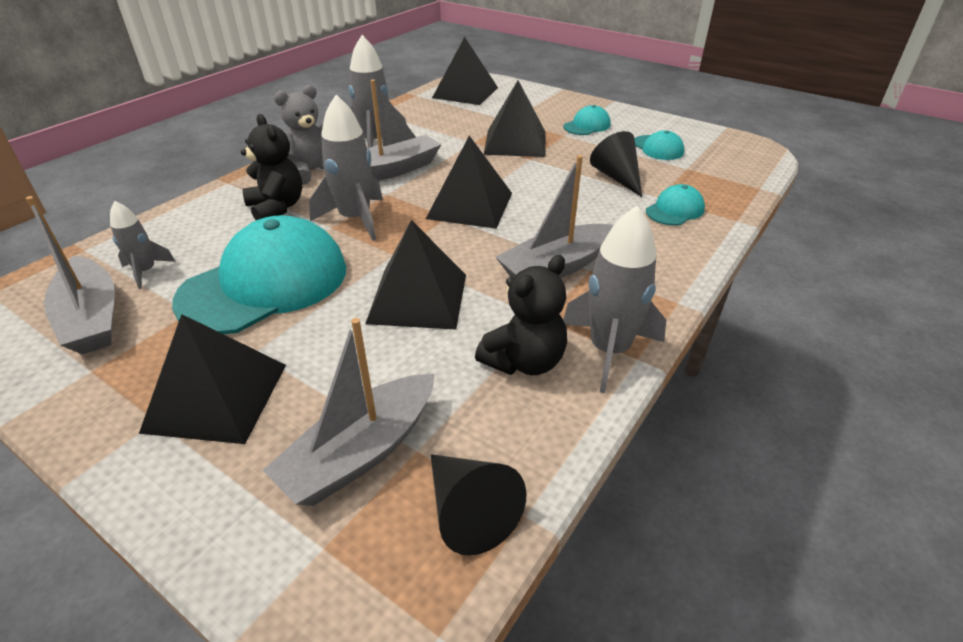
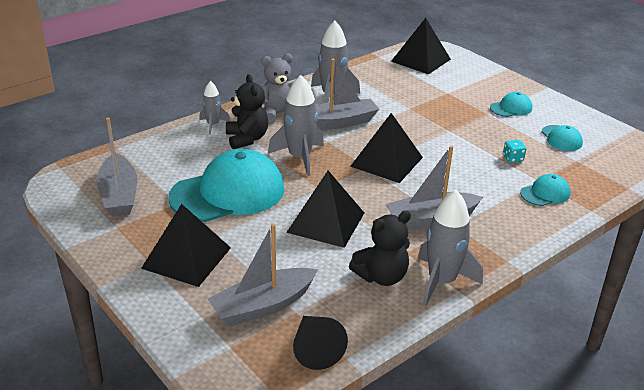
camera: 15 degrees right, 5 degrees down
(146, 271) = (154, 170): grey rocket -> grey rocket (213, 125)
(515, 142) = (443, 114): black pyramid -> none
(617, 177) = (512, 158): black cone -> turquoise dice

